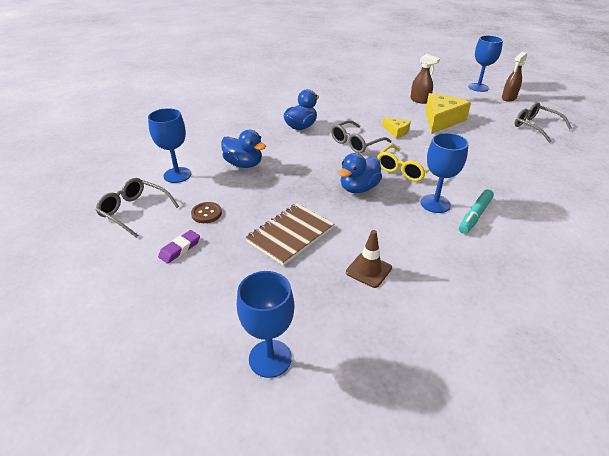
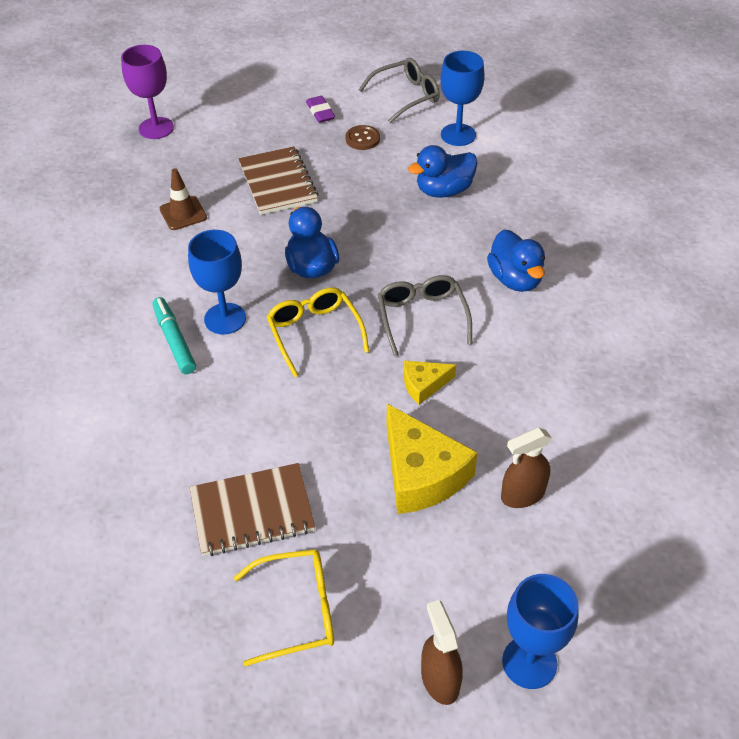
camera: 120 degrees right, 10 degrees up
(270, 358) = (156, 128): blue goblet -> purple goblet
(519, 150) = (252, 511): none -> brown notebook
(535, 127) = (297, 611): grey glasses -> yellow glasses

